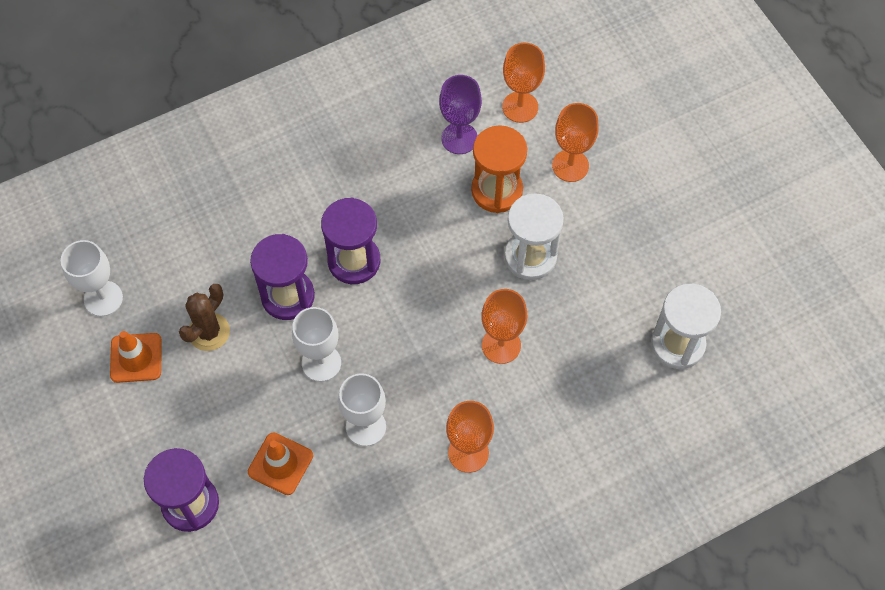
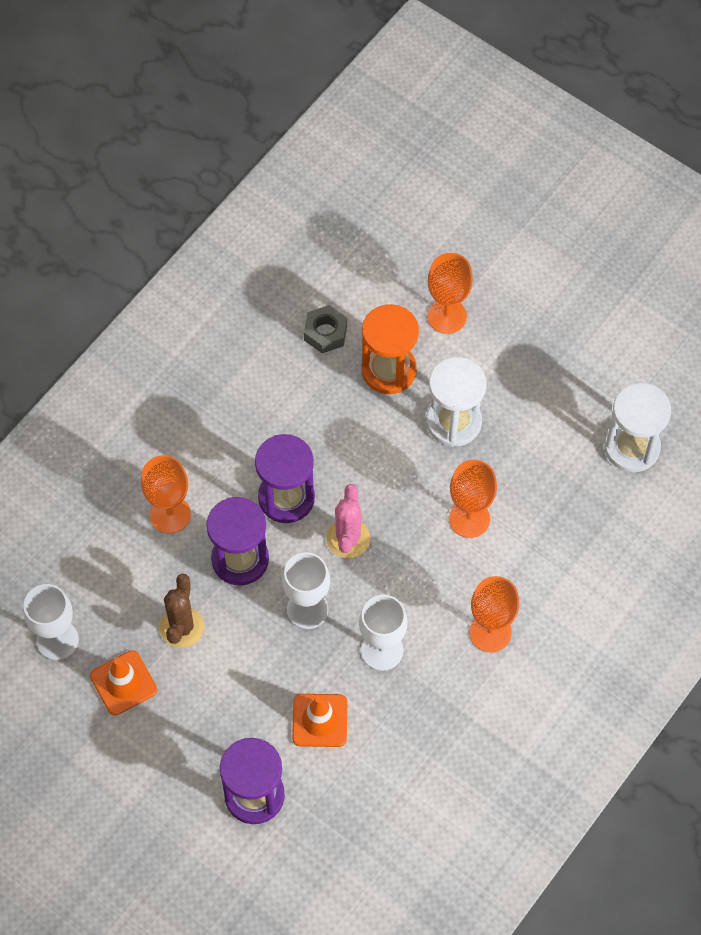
camera: 25 degrees left, 0 degrees up
(387, 317) = (348, 538): none -> pink cactus
(459, 138) = (325, 333): purple goblet -> grey nut
(520, 107) = (368, 277): orange goblet -> orange goblet (170, 514)

